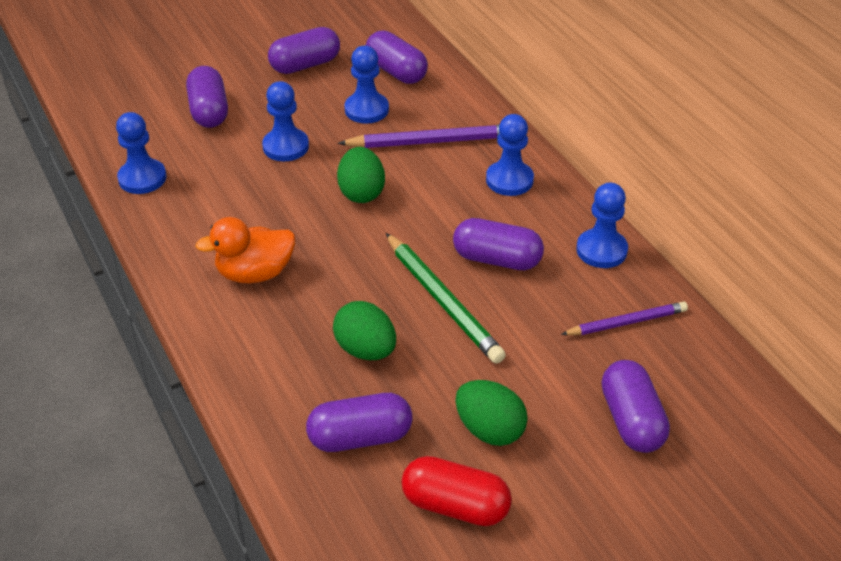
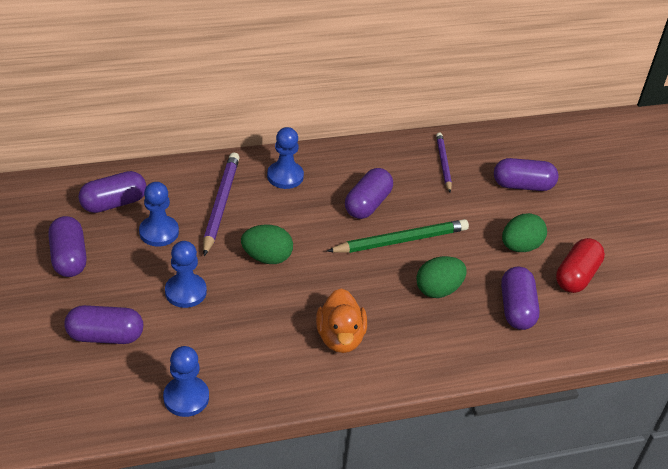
camera: 80 degrees left, 0 degrees up
(601, 250) = (374, 154): blue pawn -> none

